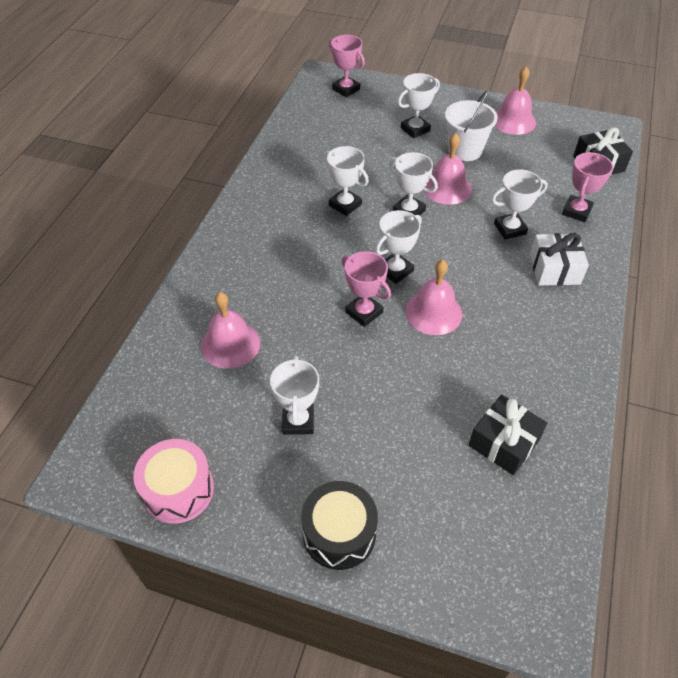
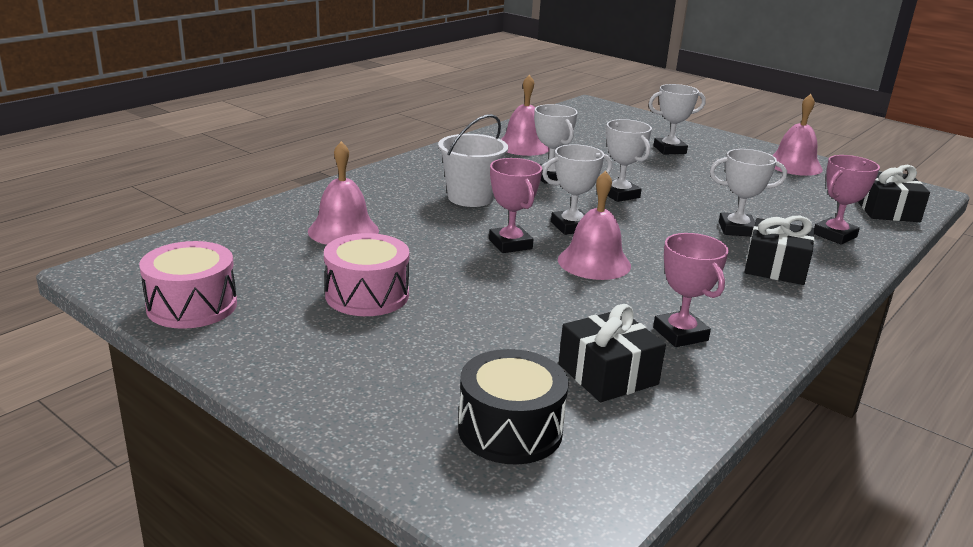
camera: 20 degrees right, 25 degrees down
(298, 421) = (367, 295): white trophy -> pink drum
(339, 533) = (337, 385): black drum -> black drum (510, 430)
(346, 89) = (611, 115): pink trophy -> pink trophy (680, 334)
(447, 188) = (678, 189): pink bell -> pink bell (523, 146)
(465, 150) = (719, 172): white bucket -> white bucket (470, 198)
(554, 269) = (775, 267): white gift -> black gift

